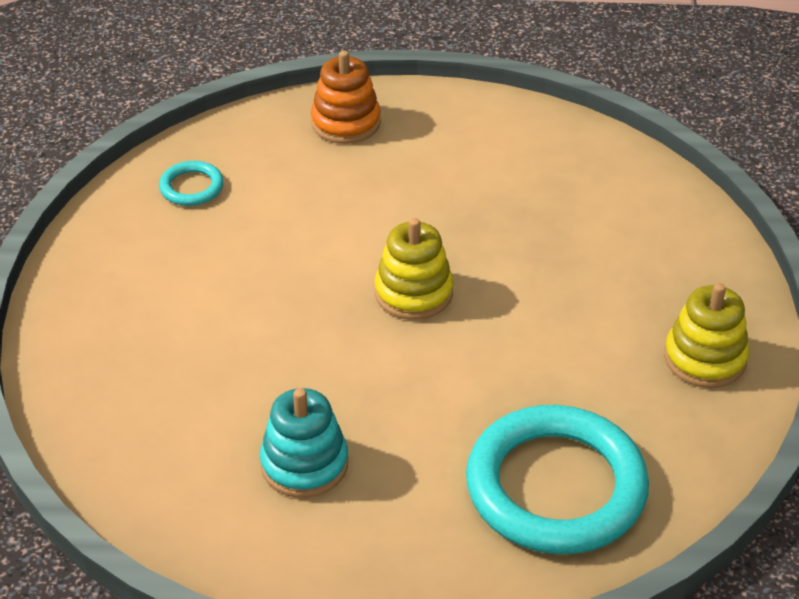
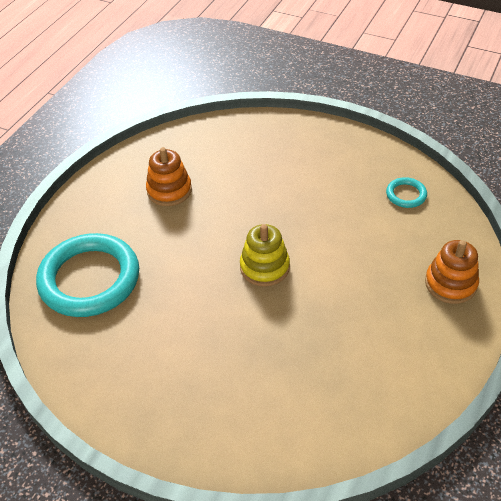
camera: 115 degrees right, 5 degrees up
(304, 464) = (169, 190): turquoise stacking toy -> orange stacking toy
(705, 358) = (128, 393): yellow stacking toy -> none

